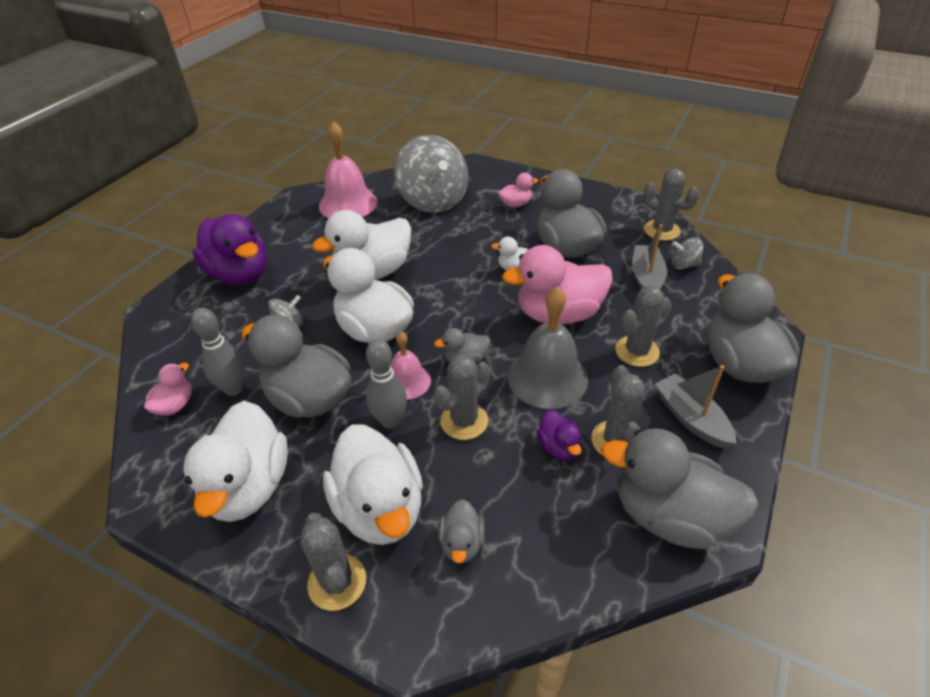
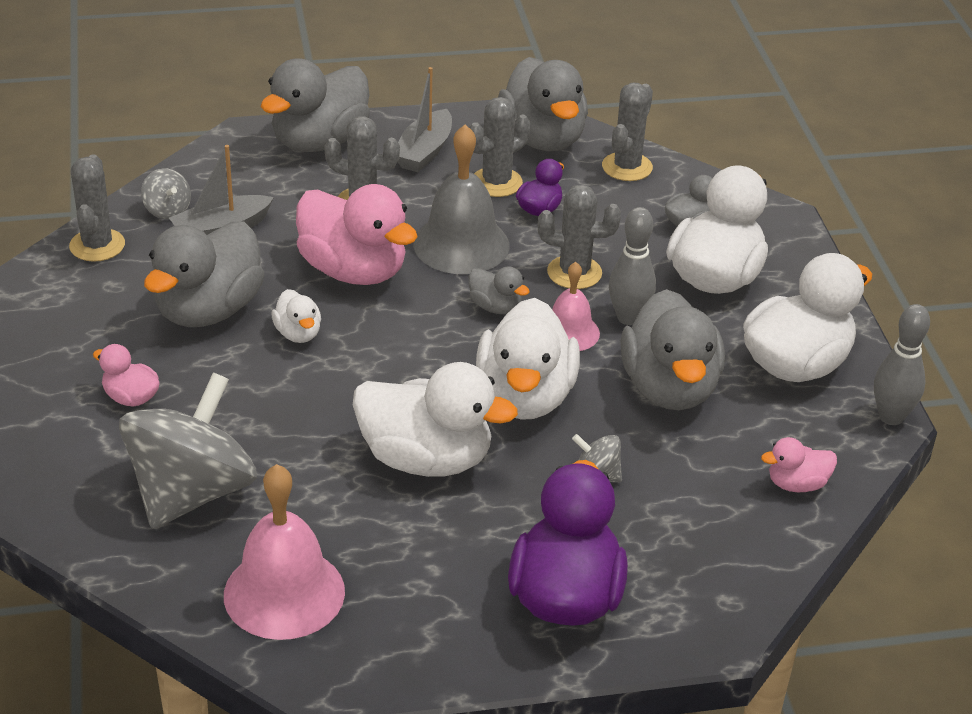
camera: 130 degrees left, 5 degrees down
(233, 389) = (726, 454): grey bowling pin -> grey bowling pin (891, 417)
(337, 582) = (794, 267): grey cactus -> grey cactus (627, 167)

